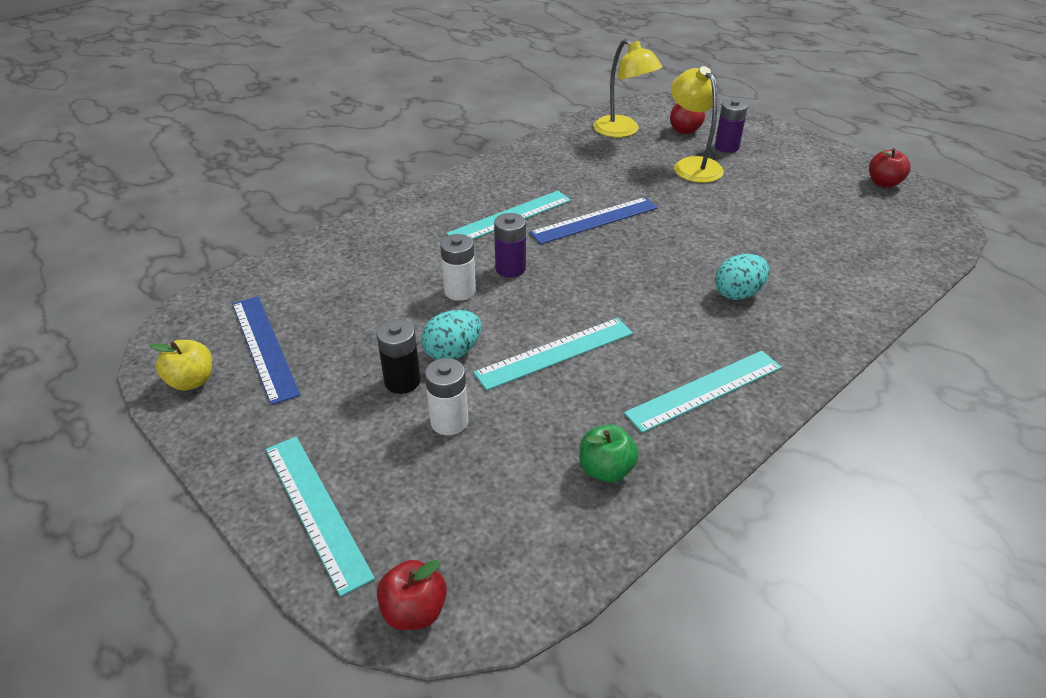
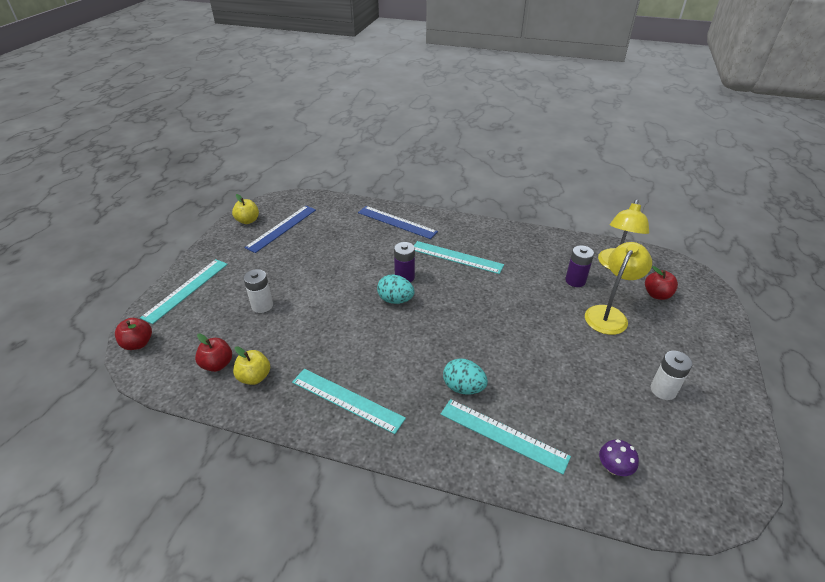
camera: 60 degrees right, 0 degrees up
(402, 381) = (283, 278): black battery -> none
(452, 352) = (315, 285): turquoise egg -> turquoise egg (395, 300)
(460, 291) = (369, 267): white battery -> white battery (663, 390)
(555, 353) = (340, 323): turquoise ruler -> turquoise ruler (503, 435)
(594, 220) = (487, 291): blue ruler -> blue ruler (397, 222)
(606, 470) = (254, 377): green apple -> yellow apple
(726, 147) = (661, 324): purple battery -> purple battery (575, 281)
(883, 183) = (724, 444): red apple -> red apple (217, 364)
(887, 246) = (614, 468): none -> purple mushroom

